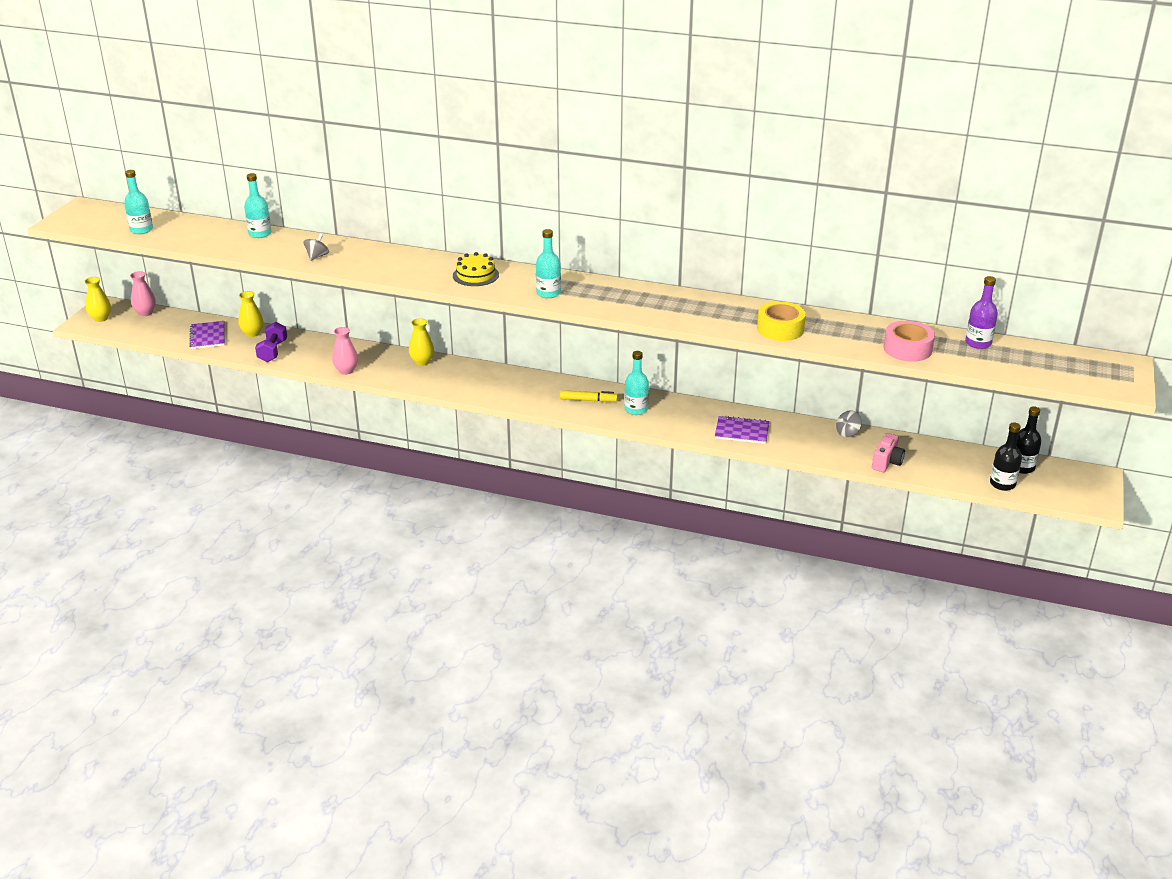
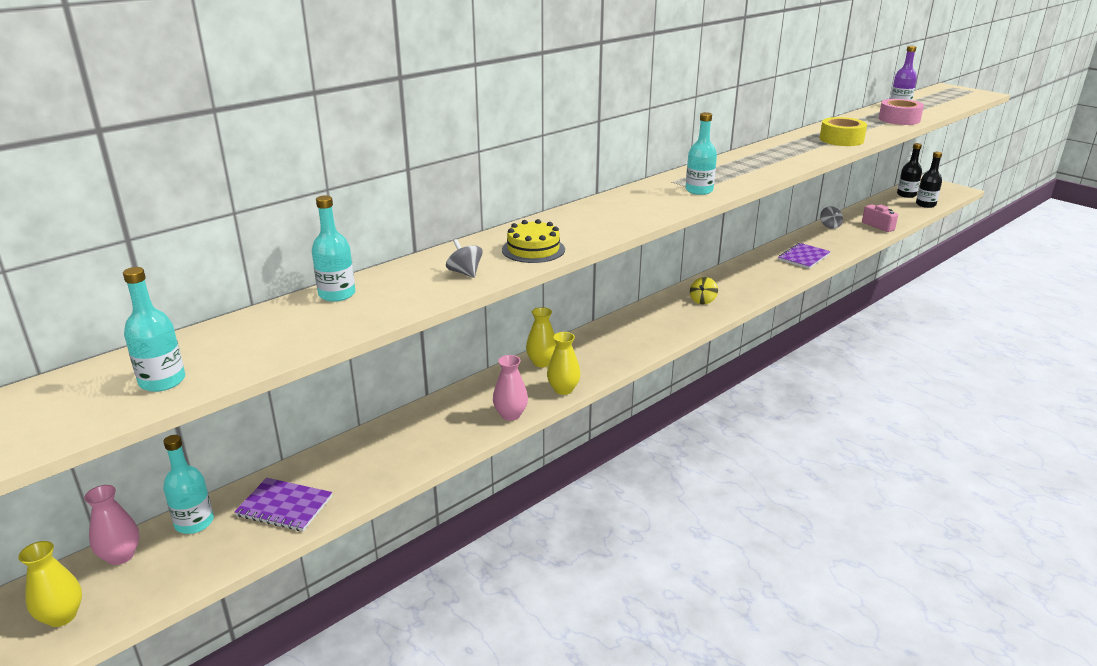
camera: 60 degrees left, 5 degrees down
(252, 333) = (328, 464): yellow vase -> yellow vase (563, 389)
(272, 351) = (398, 458): purple dumbbell -> none
(475, 275) = (622, 209): yellow cake -> yellow cake (533, 249)
(588, 400) = (702, 300): yellow marker -> yellow spinning top
(636, 409) = (736, 285): turquoise bottle -> turquoise bottle (194, 523)

